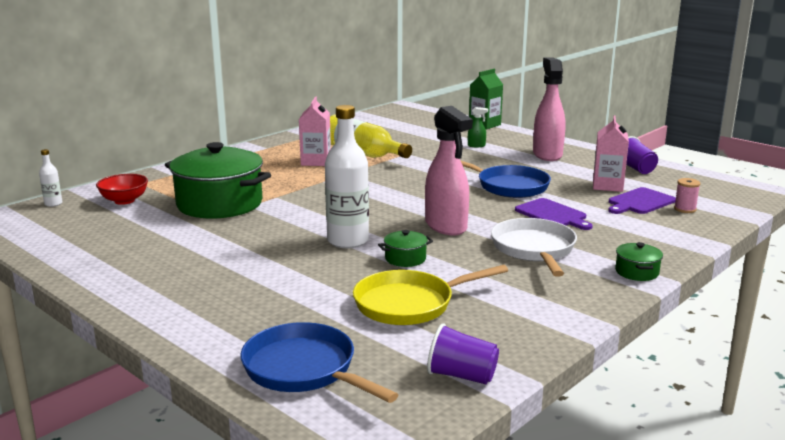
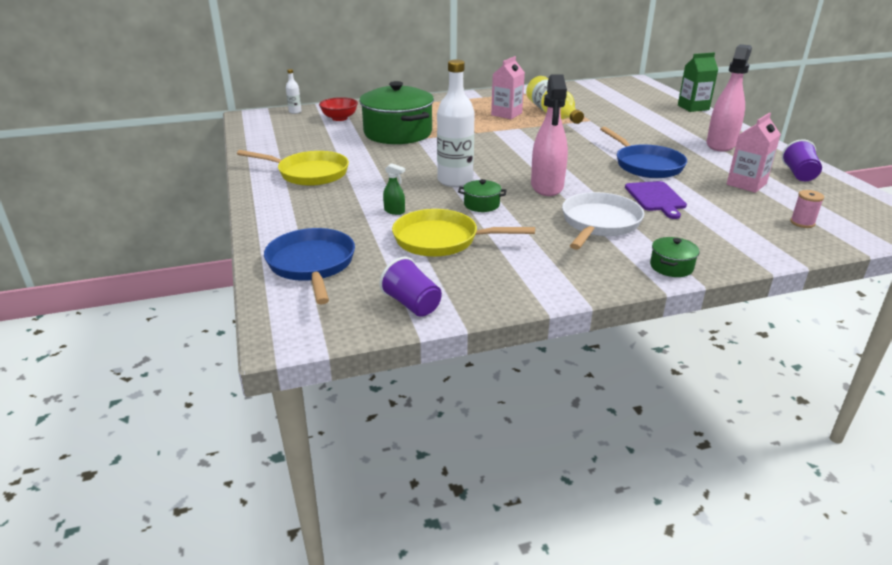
camera: 30 degrees right, 10 degrees up
(168, 271) = (309, 173): none -> yellow pan
(476, 145) = (661, 124): green spray bottle -> green spray bottle (394, 211)
(639, 202) = (760, 206): purple cutting board -> none

